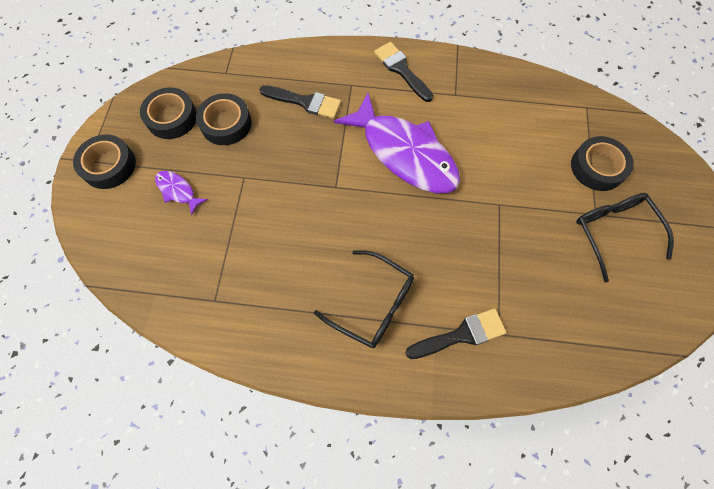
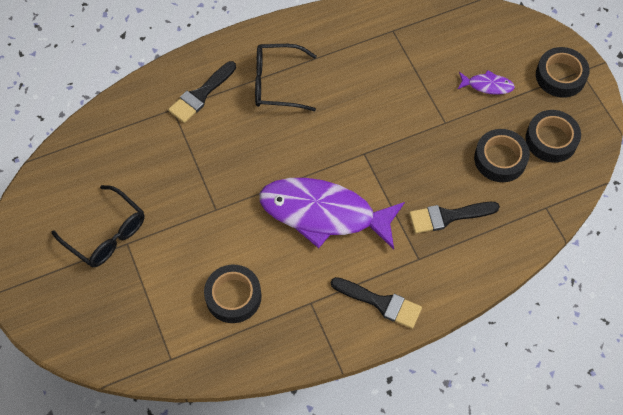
camera: 150 degrees right, 5 degrees down
(597, 167) = (139, 292): black tape -> black tape (233, 296)

